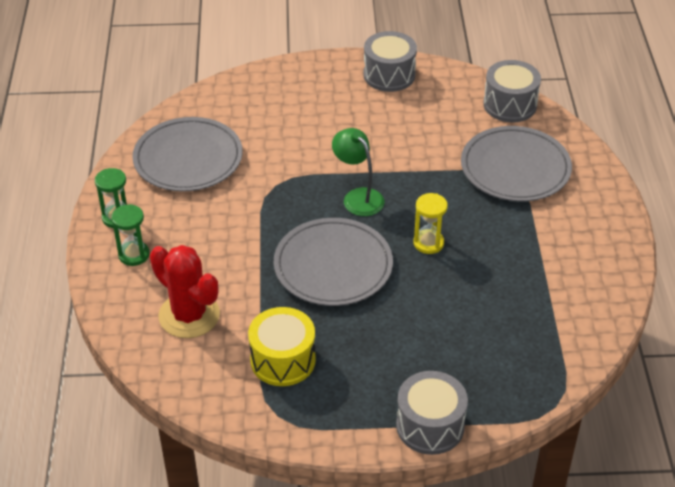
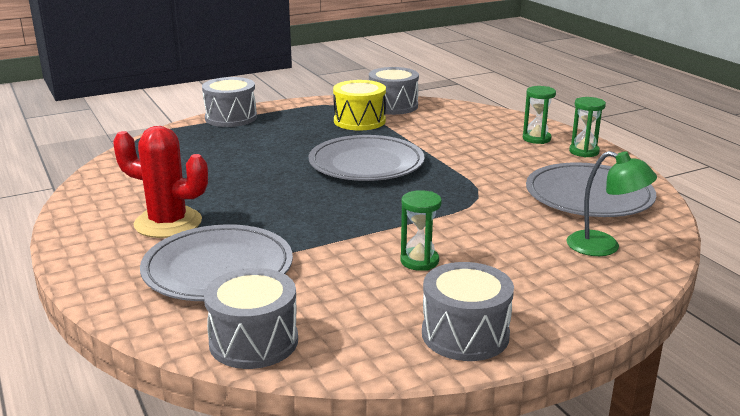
camera: 155 degrees right, 20 degrees down
(189, 315) = (451, 124): red cactus -> red cactus (168, 223)
(217, 387) = (393, 106): none -> grey drum
(358, 197) = (385, 207): green lamp -> green lamp (604, 247)
(374, 133) = (419, 261): none -> green hourglass
(428, 243) = (288, 192): yellow hourglass -> none

